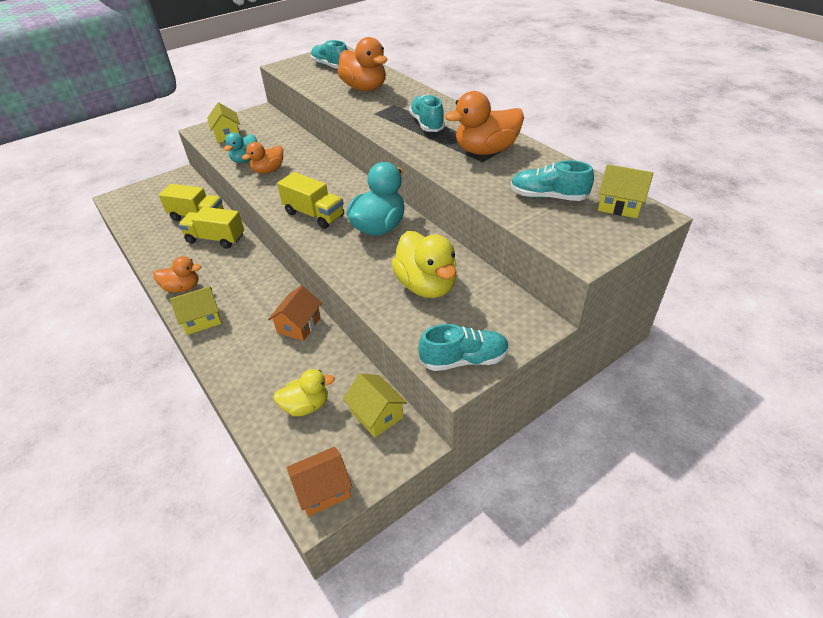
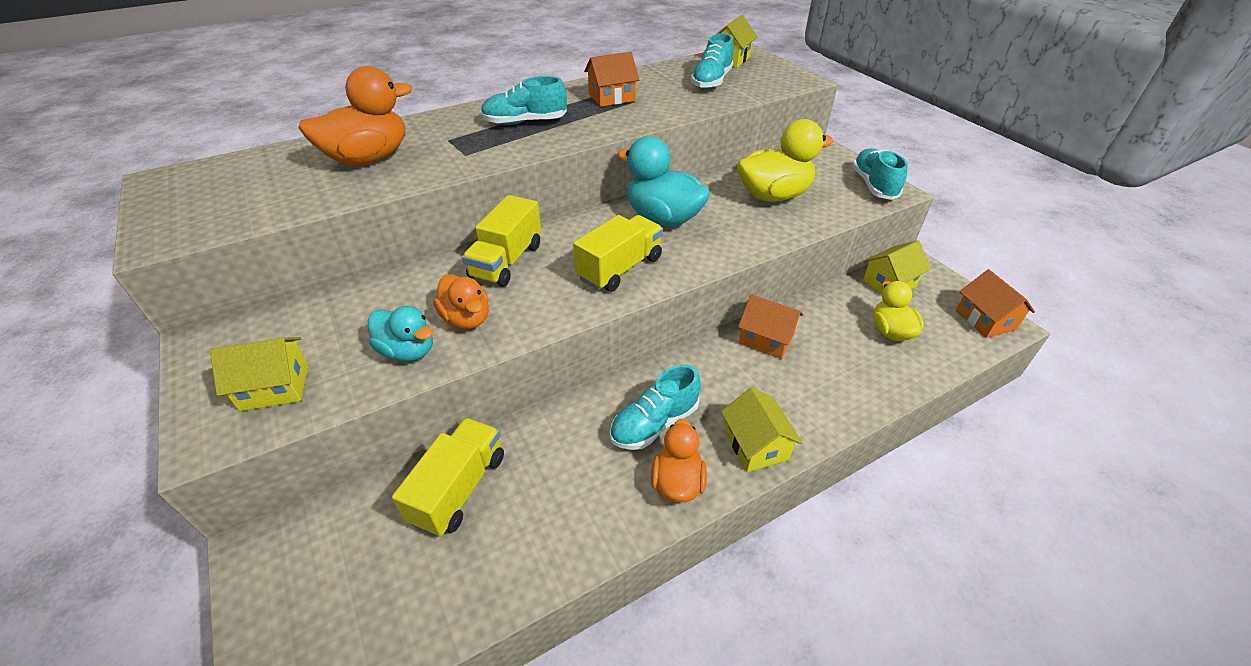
camera: 85 degrees left, 0 degrees up
(215, 239) = (547, 449): yellow truck -> yellow truck (506, 261)
(330, 66) = (234, 186): turquoise shoe -> turquoise shoe (654, 423)
(486, 150) = (611, 97): orange duck -> orange house

